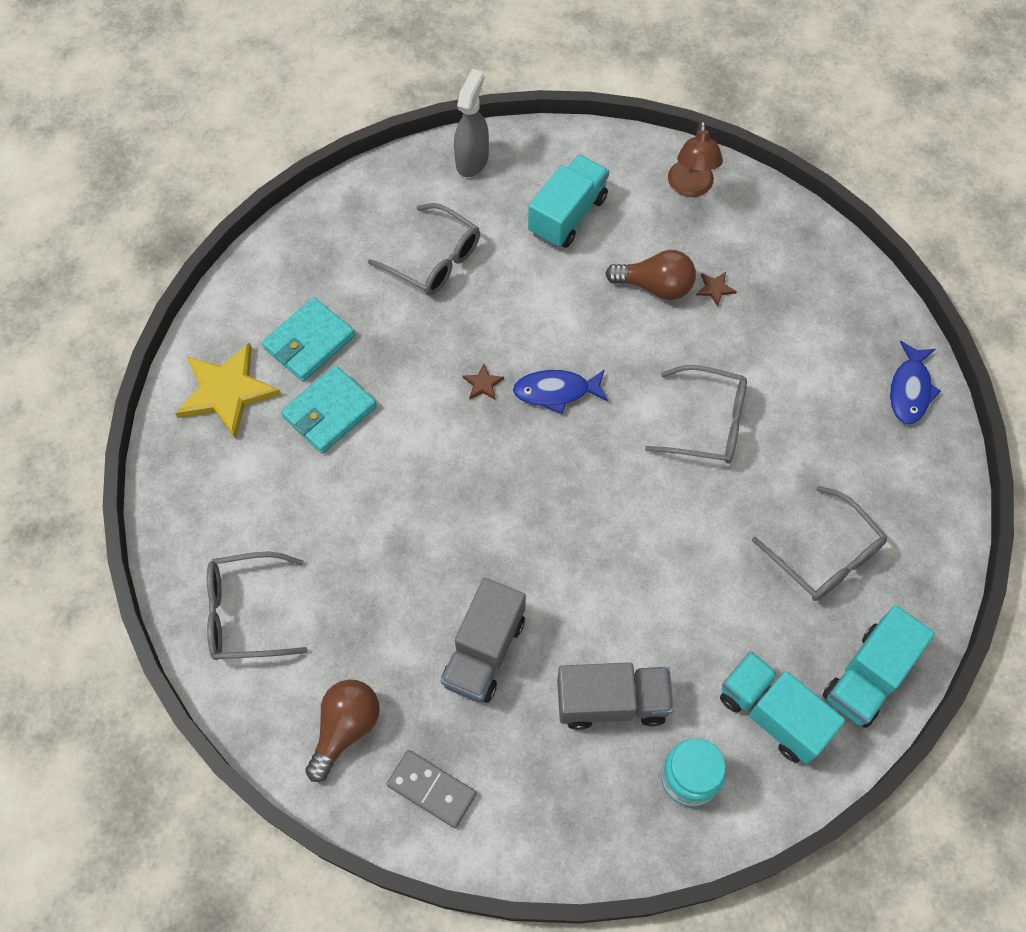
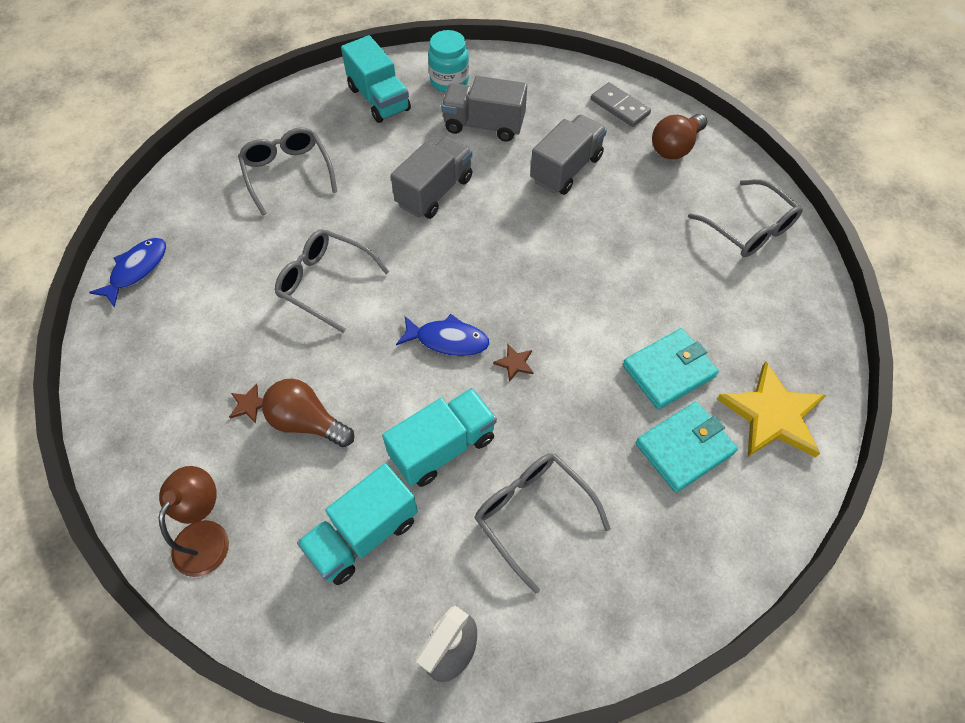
camera: 165 degrees left, 5 degrees down
(246, 613) = (749, 229): grey glasses -> grey glasses turned 45 degrees clockwise
(637, 573) = (434, 191): none -> grey truck
(868, 676) = (304, 104): turquoise truck -> turquoise truck (443, 447)

